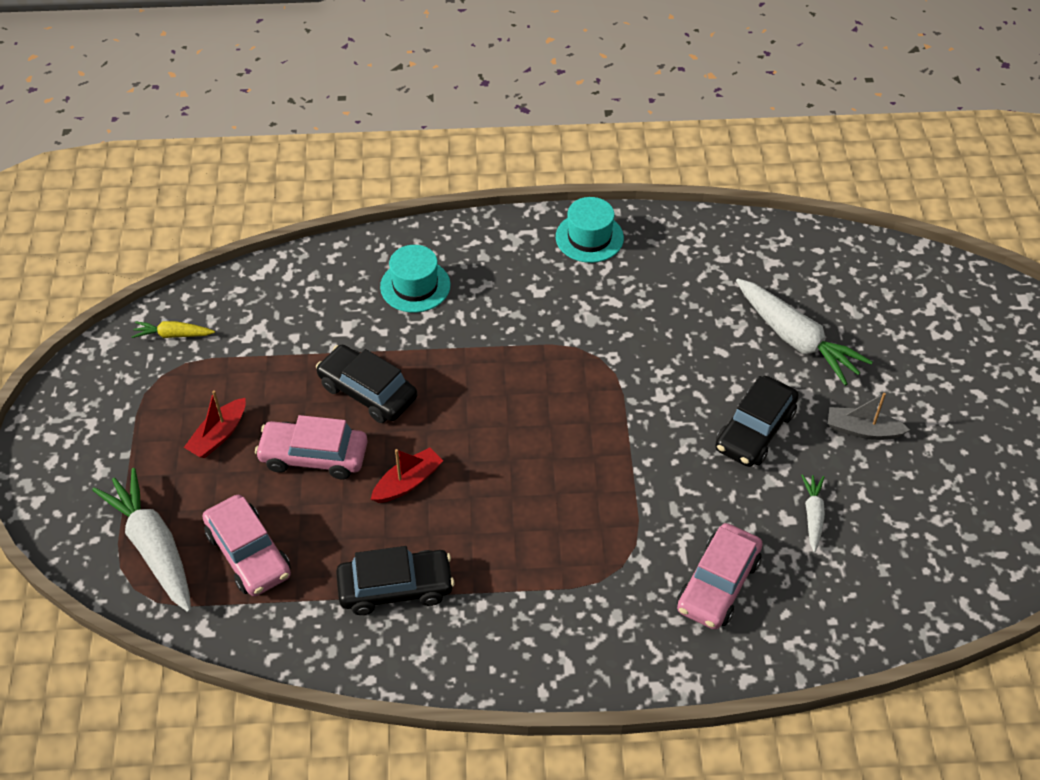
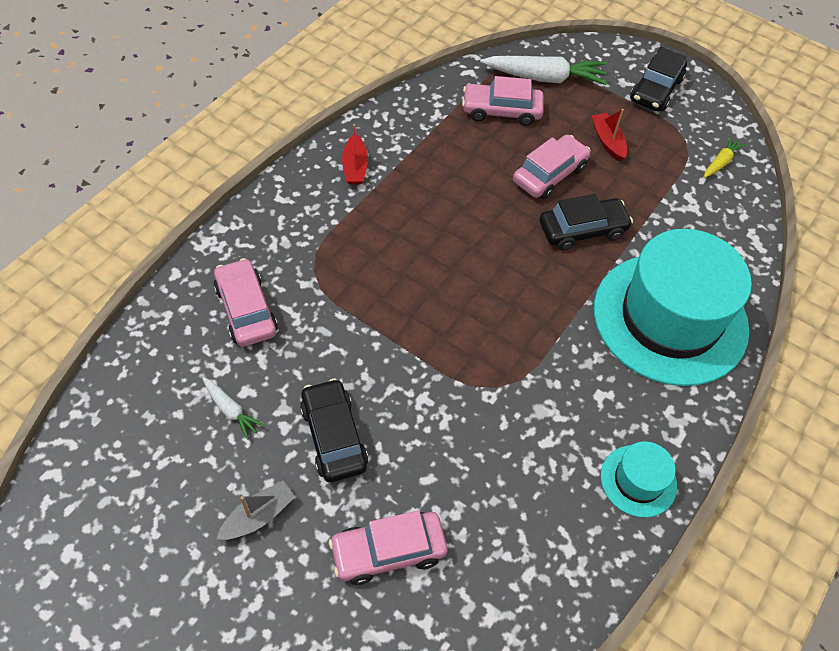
camera: 125 degrees right, 5 degrees up
(395, 588) = (413, 157): black car -> black car (656, 90)
(408, 482) = (485, 206): red boat -> red boat (355, 167)
(415, 286) = (670, 318): turquoise hat -> turquoise hat, size x2.28
(796, 339) = (388, 551): white carrot -> pink car

